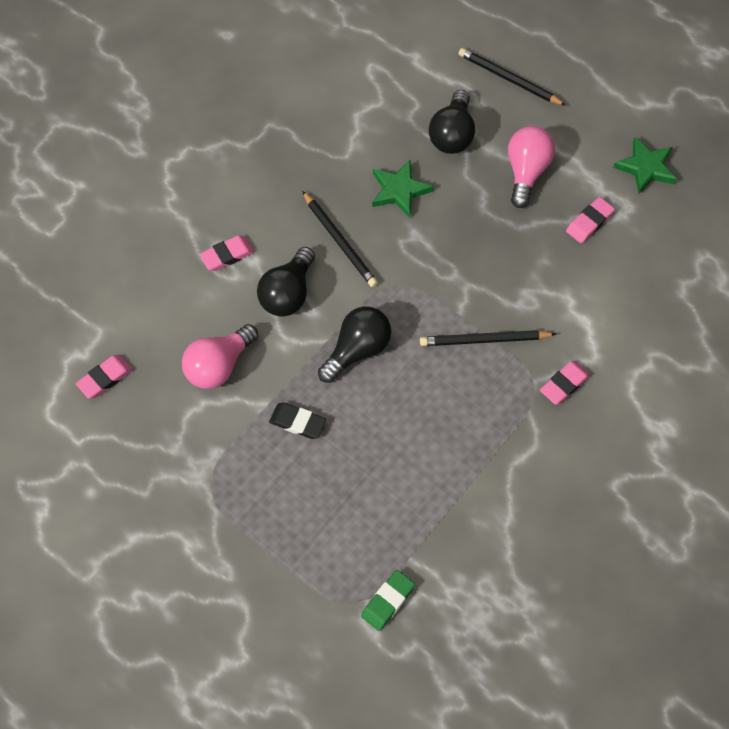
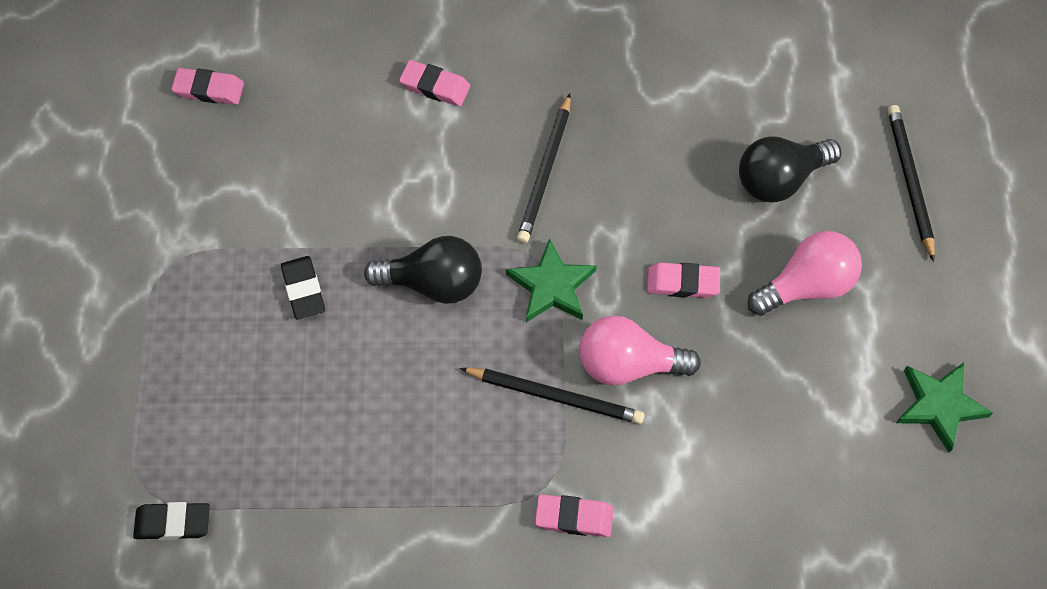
camera: 50 degrees right, 0 degrees up
(219, 366) = (306, 173): pink light bulb -> pink light bulb (628, 364)
(288, 293) = (441, 171): black light bulb -> none
(388, 601) = (173, 523): green eraser -> black eraser
(399, 190) = (660, 181): green star -> green star (551, 286)
(484, 340) = (555, 396): black pencil -> black pencil turned 150 degrees clockwise
(589, 222) = (806, 397): pink eraser -> pink eraser (682, 283)

